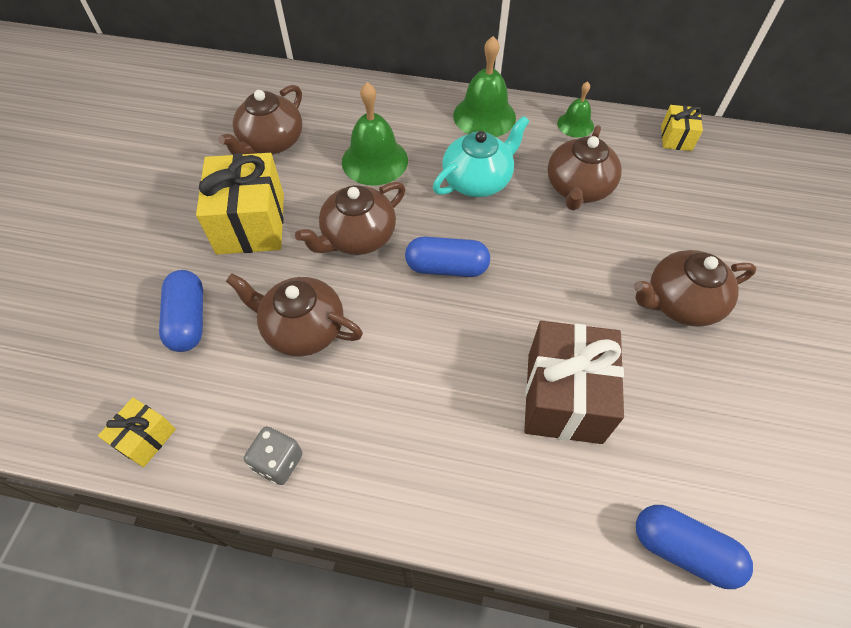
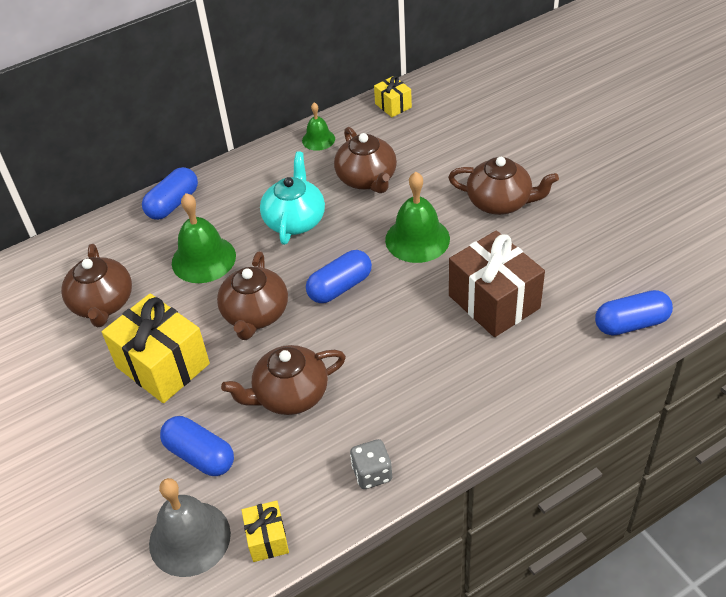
camera: 40 degrees left, 10 degrees down
(104, 381) = (189, 538): none -> grey bell
(405, 100) = (173, 204): none -> blue capsule
(484, 116) = (247, 175): green bell -> green bell (417, 239)
(680, 302) = (500, 202): brown teapot -> brown teapot turned 105 degrees counterclockwise

